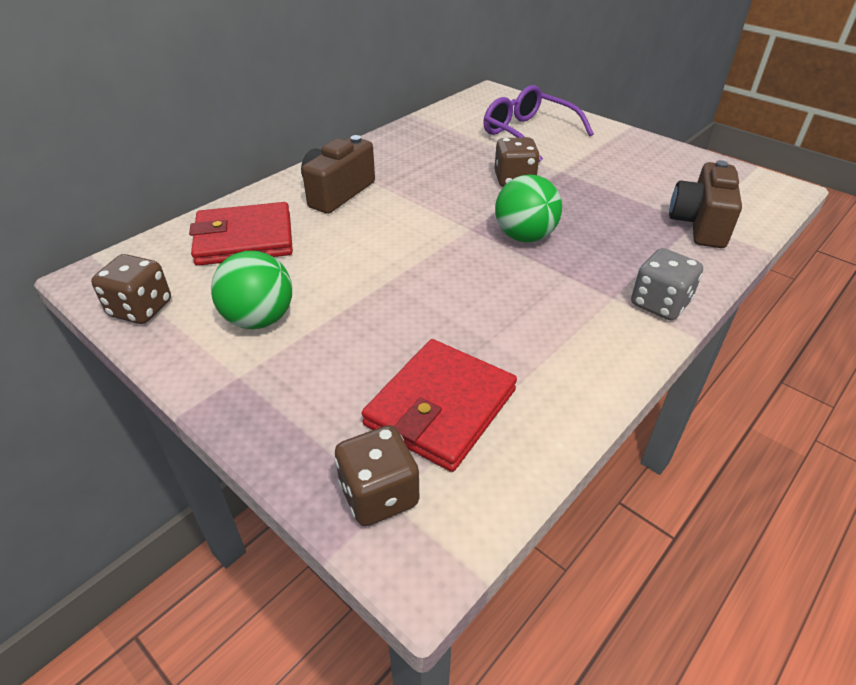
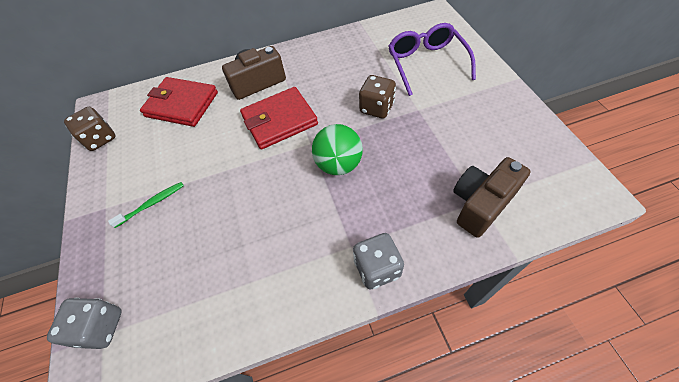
camera: 35 degrees right, 15 degrees up
(259, 319) = (143, 171): green ball -> none
(313, 347) = (152, 204): none -> green toothbrush
(379, 495) = (100, 327): brown dice -> grey dice
(441, 407) = (176, 283): red wallet -> red wallet (279, 120)

